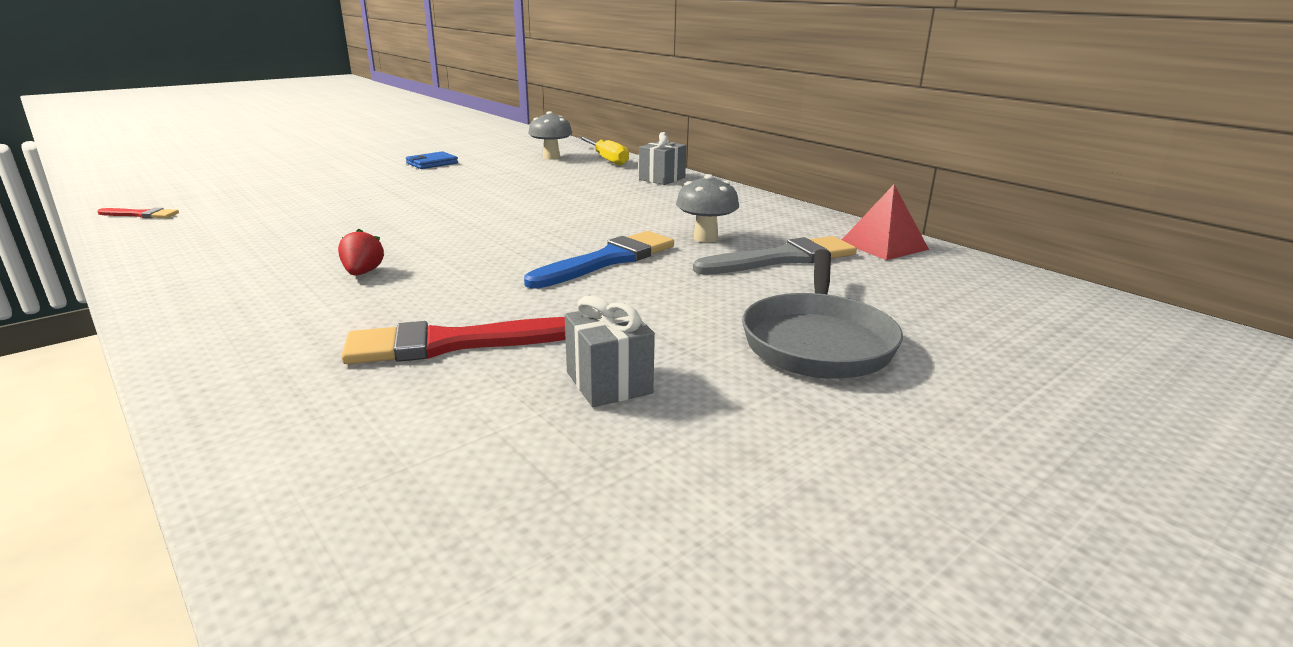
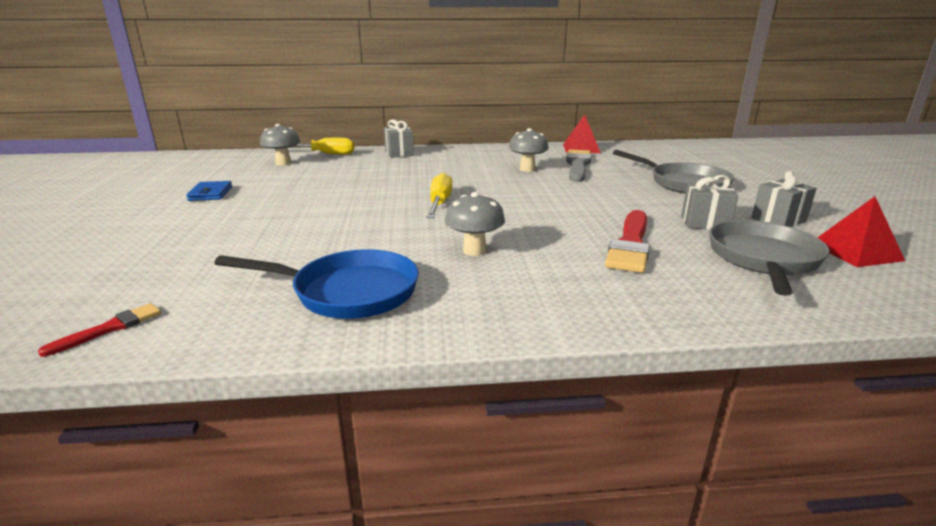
camera: 55 degrees left, 0 degrees up
(228, 253) = (348, 292): none -> blue pan
(363, 273) = (474, 250): red strawberry -> grey mushroom
(470, 449) = (763, 259): none -> grey pan
(501, 230) = (439, 203): none -> yellow screwdriver
(600, 552) = (855, 252): none -> red pyramid
(608, 260) = (536, 192): blue brush -> none
(713, 450) = (778, 220): none -> grey gift

